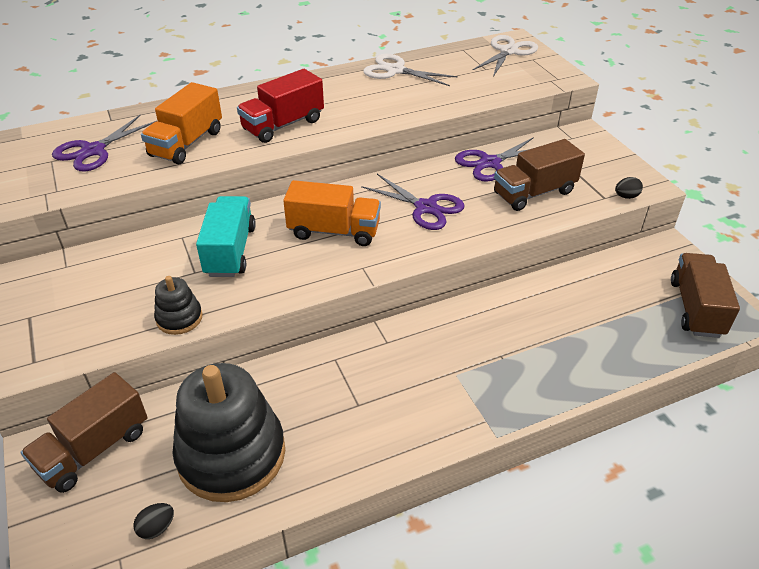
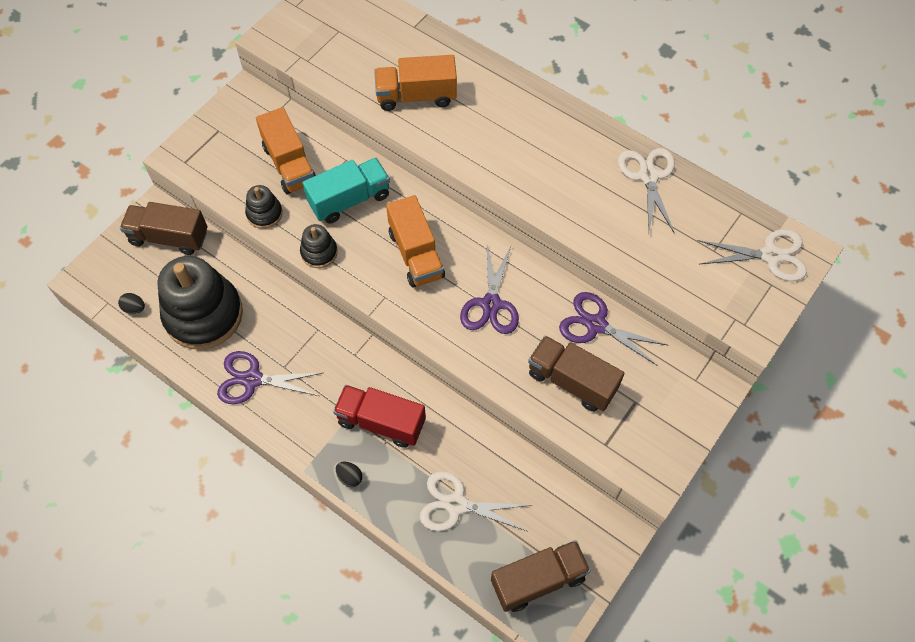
camera: 60 degrees right, 20 degrees up
(93, 151) = (367, 46): purple scissors -> purple scissors (252, 379)
(141, 277) = (289, 165): none -> orange truck
(269, 294) = (319, 252): none -> black stacking toy
(283, 125) = (488, 143): red truck -> red truck (381, 422)
(596, 332) = (456, 504): none -> white scissors
(626, 196) = (620, 463): black egg -> black egg (350, 477)

